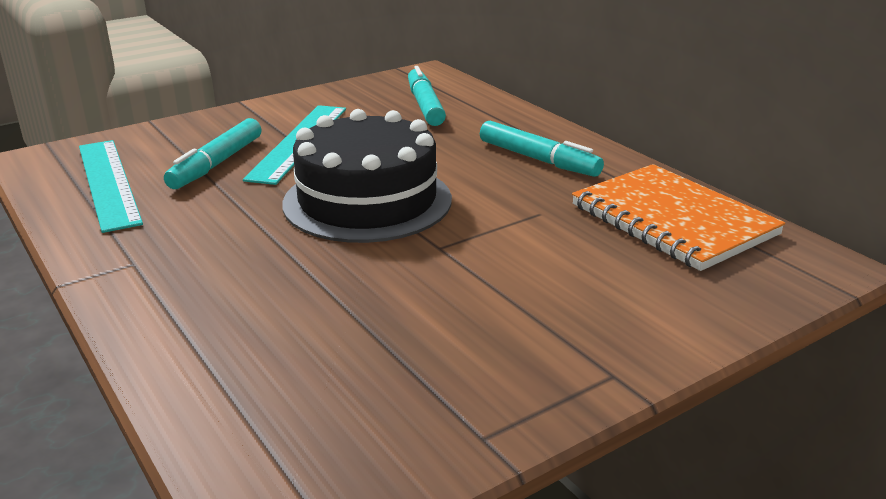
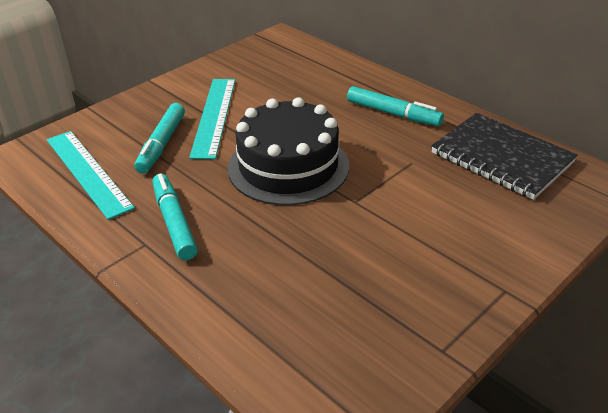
camera: 10 degrees left, 10 degrees up
(425, 105) = (292, 70): turquoise marker -> turquoise marker (174, 222)
(673, 220) = (501, 158): orange notebook -> black notebook

